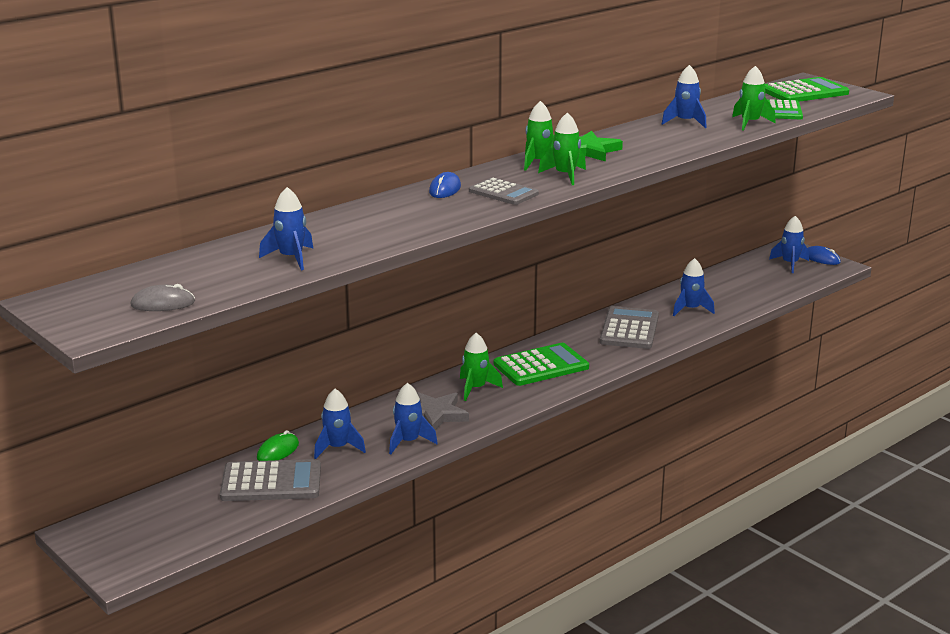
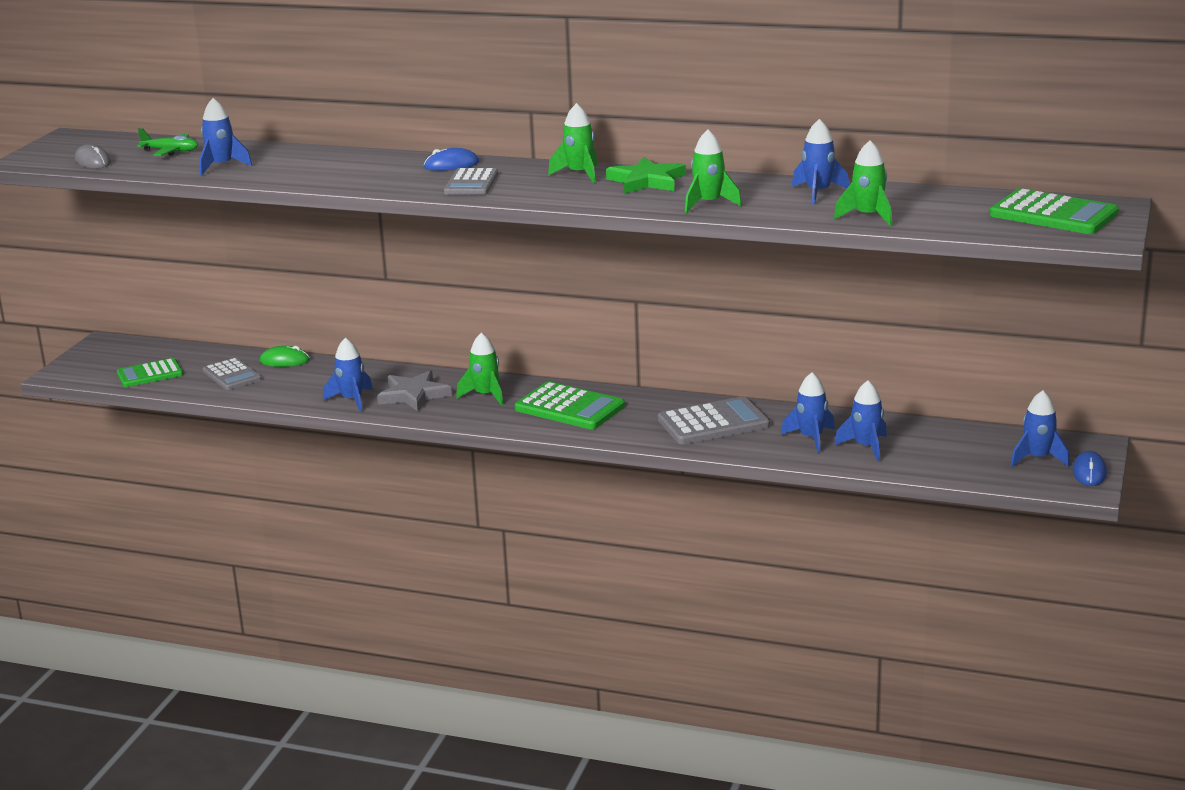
camera: 60 degrees right, 0 degrees up
(200, 269) = (171, 151): none -> green plane
(271, 482) = (232, 375): grey calculator -> grey calculator, size x0.66
(338, 448) = (312, 379): blue rocket -> blue rocket (866, 447)
(565, 175) = (554, 190): green rocket -> green rocket (708, 204)
(783, 111) = (949, 220): green calculator -> green calculator (150, 374)

